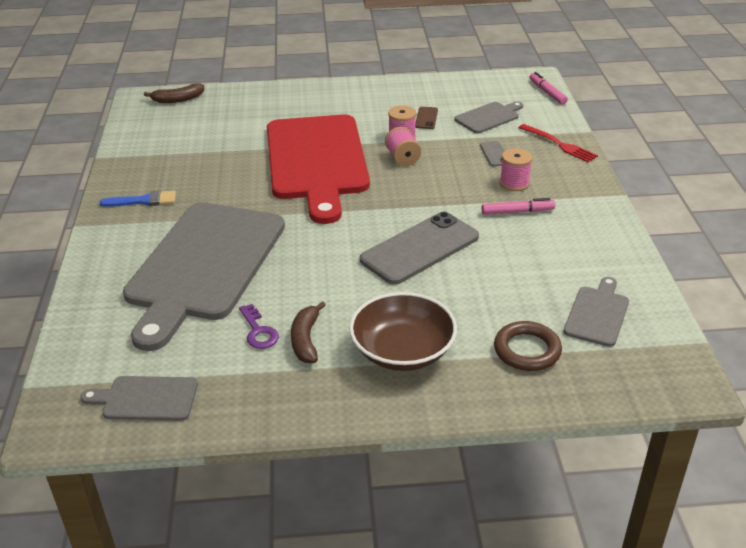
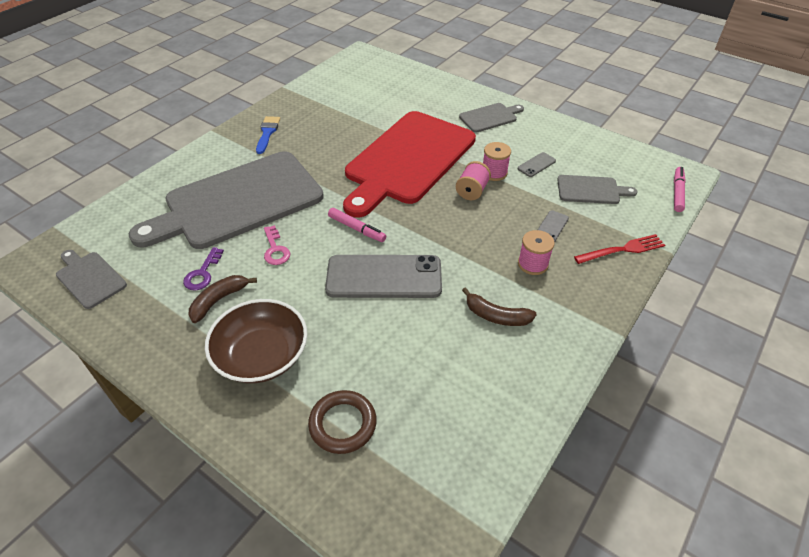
camera: 40 degrees right, 10 degrees up
(144, 201) = (267, 133): blue brush -> blue brush turned 120 degrees counterclockwise
(178, 99) = (382, 65): brown banana -> brown banana (496, 316)
(299, 279) = (275, 249): none -> pink key
(426, 118) = (536, 165): brown phone -> grey phone
(517, 212) = (500, 292): pink marker -> pink marker (357, 229)
(559, 144) = (623, 249): red fork -> red fork turned 105 degrees counterclockwise
(597, 314) = (441, 434): grey cutting board -> grey cutting board (490, 117)

